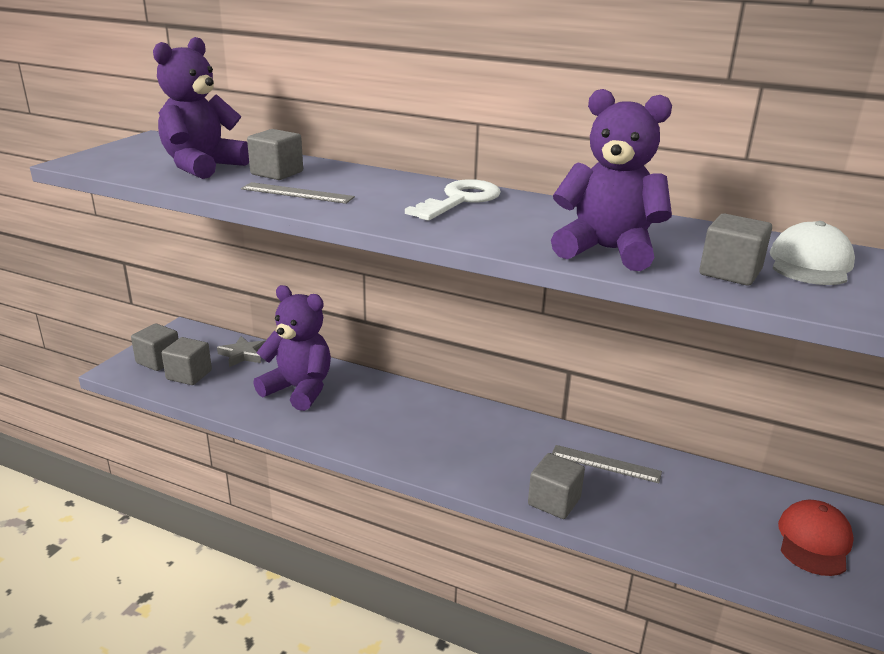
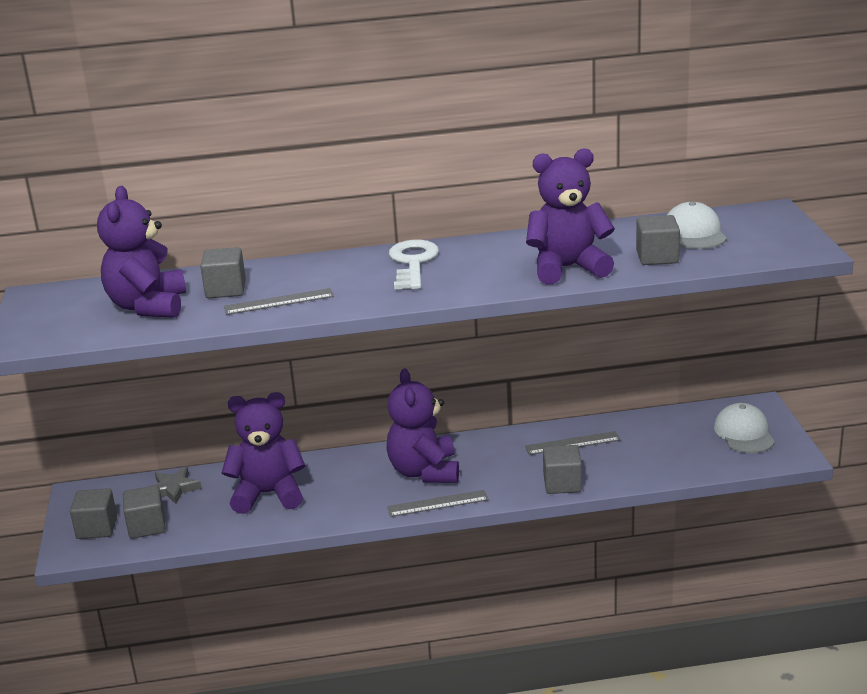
camera: 30 degrees left, 0 degrees up
(418, 463) = (437, 503): none -> grey ruler
(440, 428) = (424, 472): none -> purple teddy bear
(814, 541) = (744, 433): red cap -> white cap

